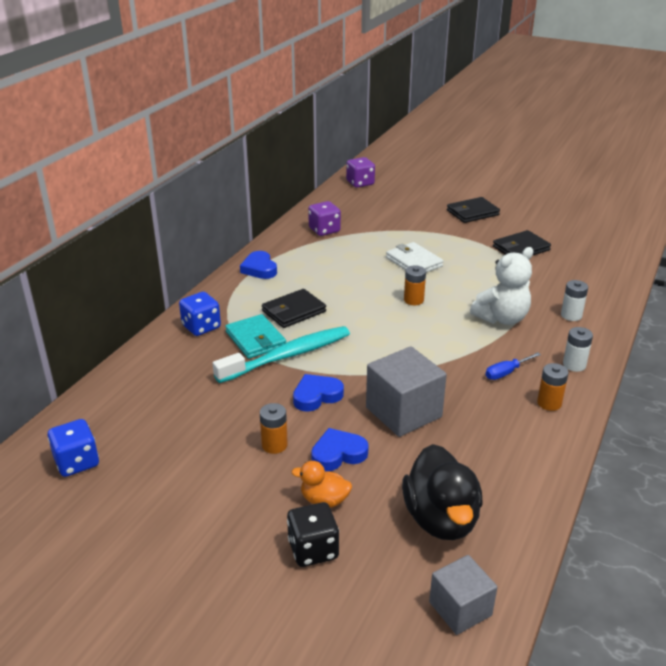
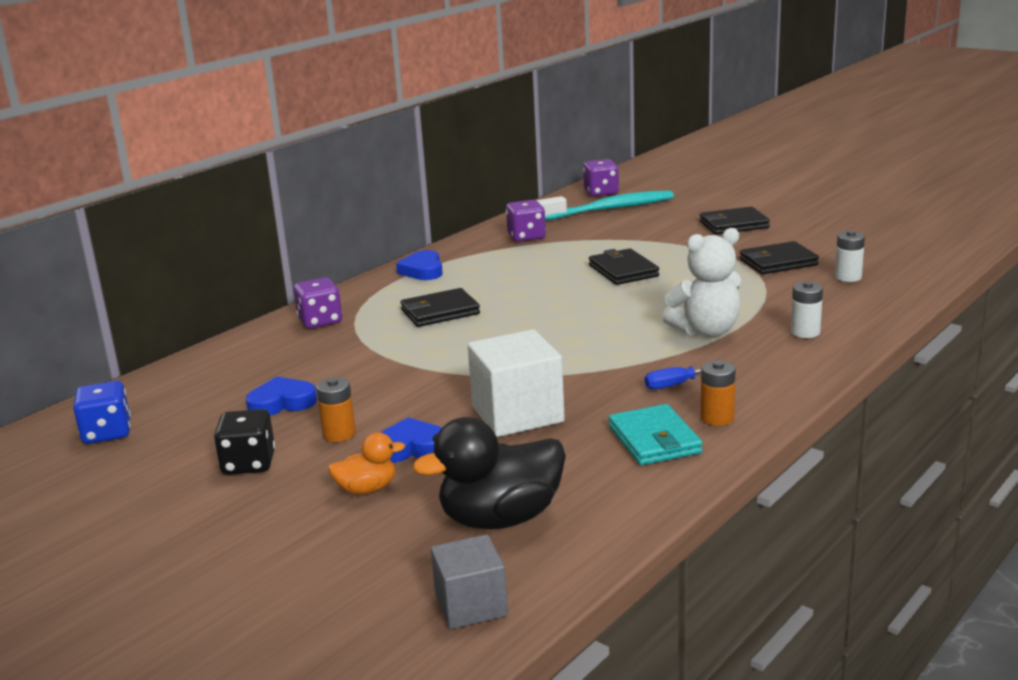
camera: 15 degrees right, 10 degrees down
(201, 327) = (320, 321): blue dice -> purple dice
(255, 339) = (377, 336): turquoise wallet -> turquoise wallet (654, 440)
(288, 356) = (407, 353): turquoise toothbrush -> turquoise toothbrush (610, 209)
(313, 549) = (325, 533): black dice -> black dice (248, 464)
(316, 396) = (418, 392): blue heart -> blue heart (282, 403)
(324, 500) = (367, 489): orange duck -> orange duck turned 135 degrees clockwise
(403, 412) = (517, 414): grey cube -> white cube
(413, 300) = (599, 308): orange battery -> none
(414, 262) = (623, 271): white wallet -> black wallet
(441, 519) = (501, 519): black duck -> black duck turned 60 degrees clockwise
(574, 365) = (777, 382): white battery -> white battery (848, 277)

